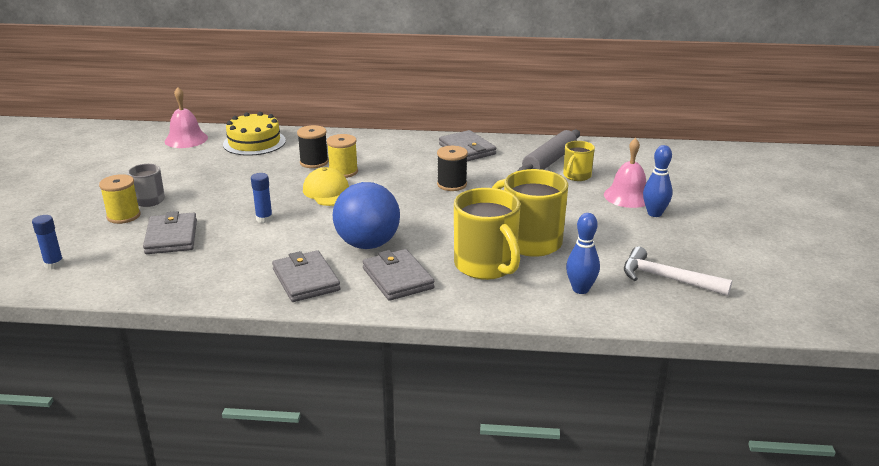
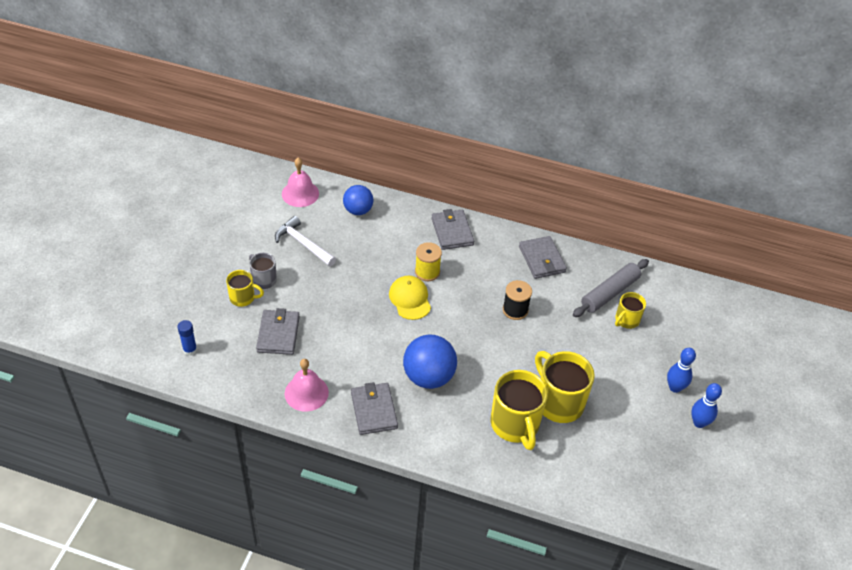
camera: 10 degrees right, 20 degrees up
(123, 216) = (243, 298): yellow spool -> yellow mug
(254, 142) = (358, 210): yellow cake -> blue ball
(264, 219) = (352, 325): blue glue stick -> none
(314, 162) = (405, 252): black spool -> none
(398, 278) = (443, 424): grey wallet -> grey wallet (452, 232)
(580, 289) = (580, 469): blue bowling pin -> blue bowling pin (699, 422)
(628, 196) = (661, 359): pink bell -> pink bell (306, 393)
(666, 278) = (652, 471): white hammer -> white hammer (303, 244)

